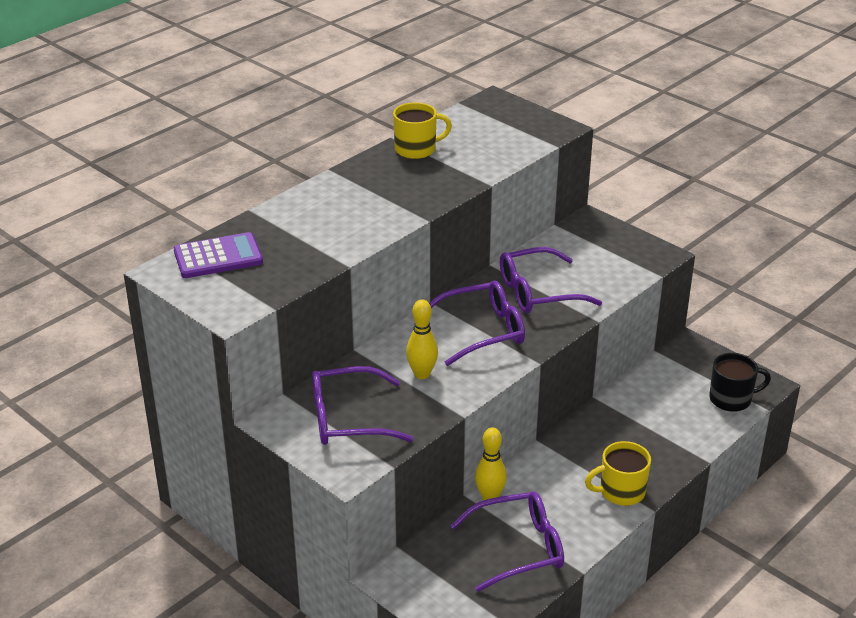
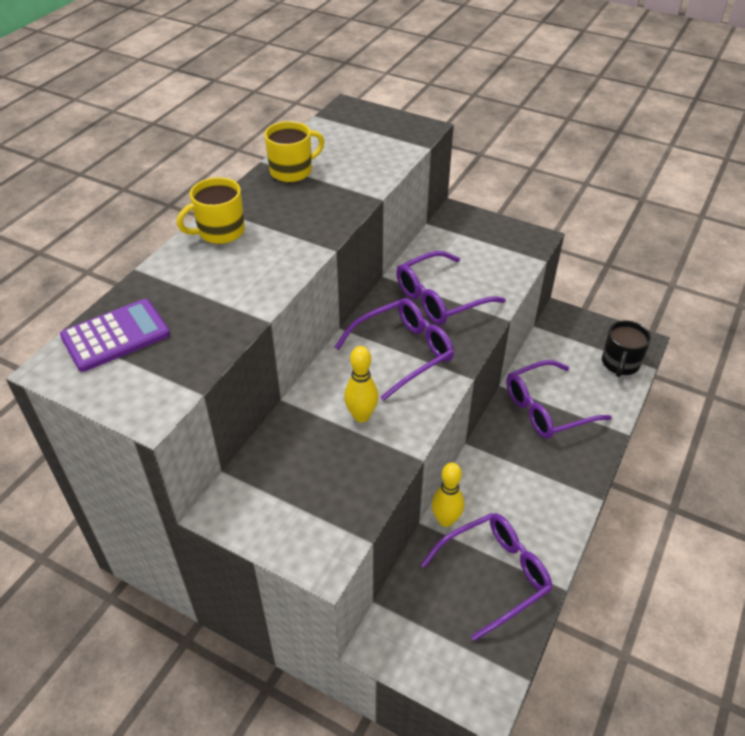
camera: 15 degrees left, 10 degrees up
(349, 418) = (303, 489): purple glasses -> purple glasses (547, 408)
(621, 491) = (564, 485): yellow mug -> yellow mug (220, 232)
(731, 399) = (620, 363): black mug -> black mug turned 135 degrees clockwise

